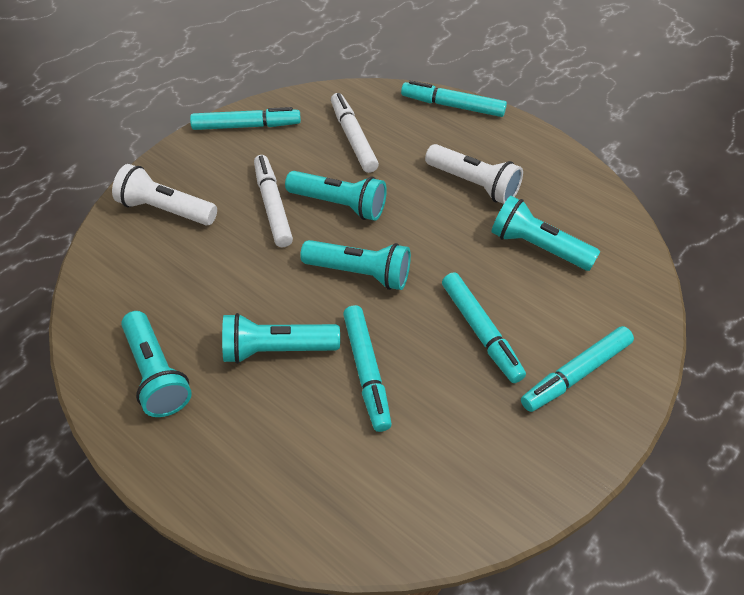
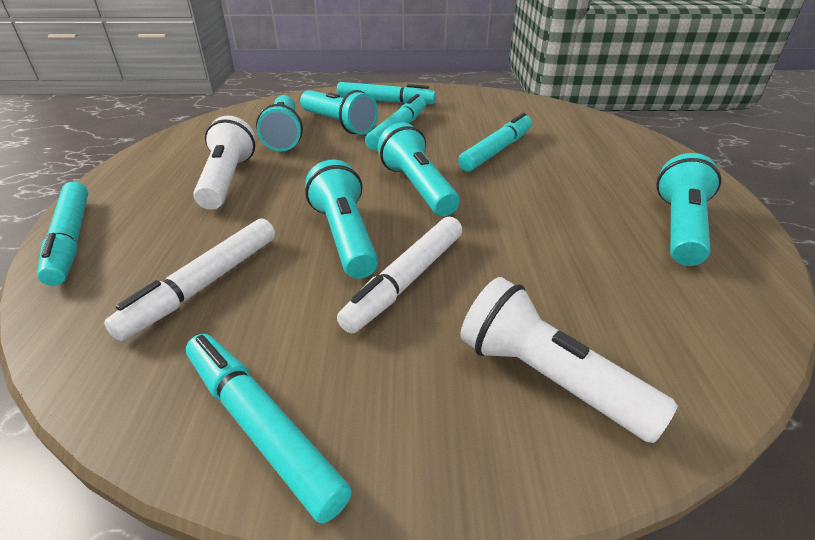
camera: 130 degrees left, 15 degrees down
(165, 209) = (547, 378): white flashlight -> white flashlight turned 150 degrees clockwise
(276, 349) = (549, 188): turquoise flashlight -> turquoise flashlight (339, 124)

